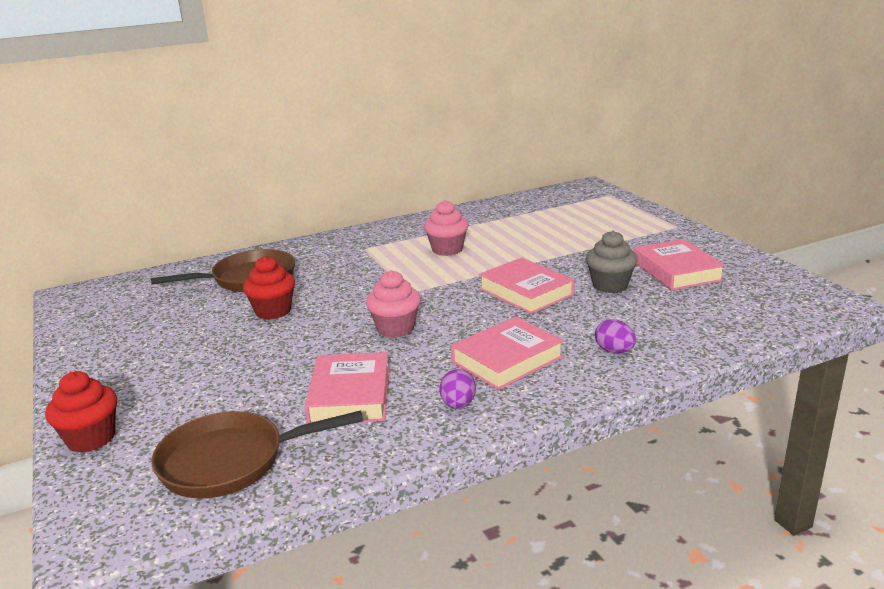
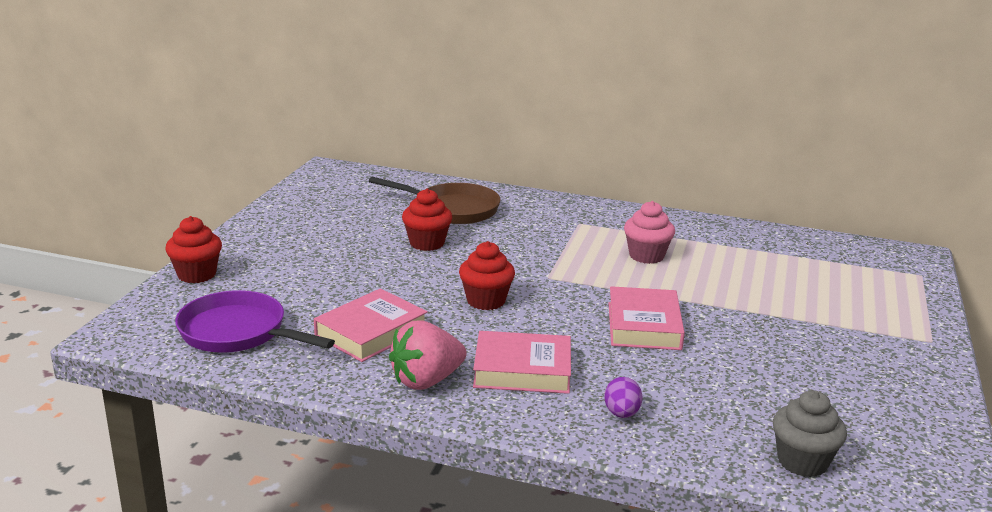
camera: 40 degrees right, 0 degrees up
(230, 461) = (238, 332): brown pan -> purple pan
(395, 328) = (486, 301): pink cupcake -> red cupcake
(458, 405) = (426, 381): purple egg -> pink strawberry
(610, 285) = (733, 360): grey cupcake -> grey cupcake (802, 462)
(676, 271) = (832, 382): pink book -> none

